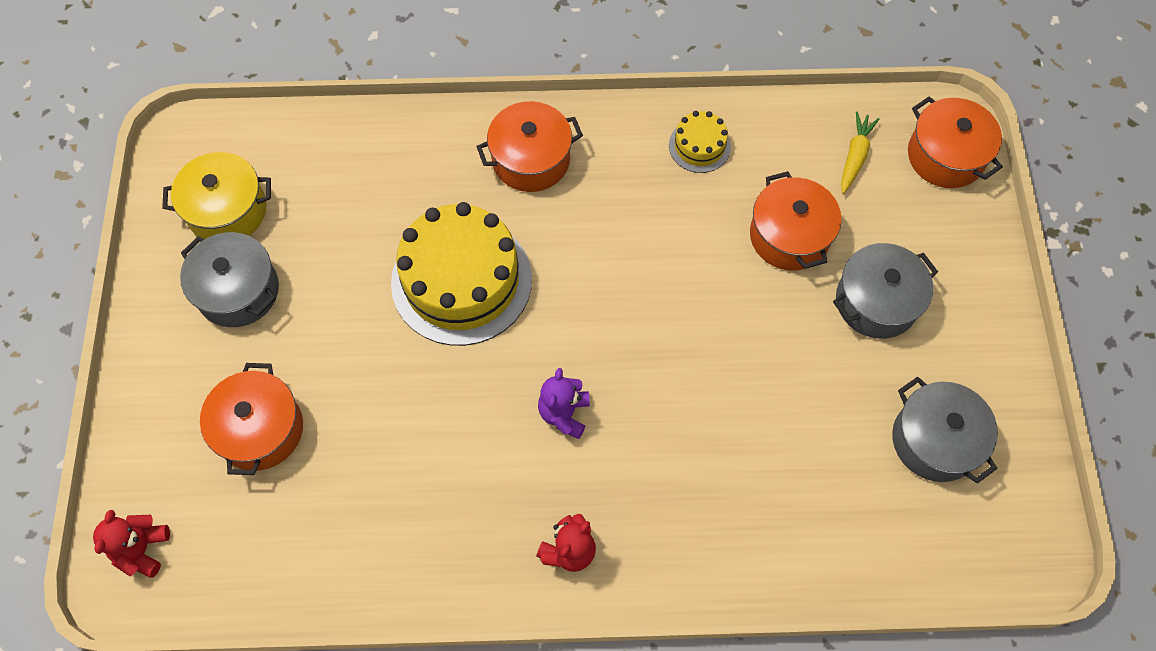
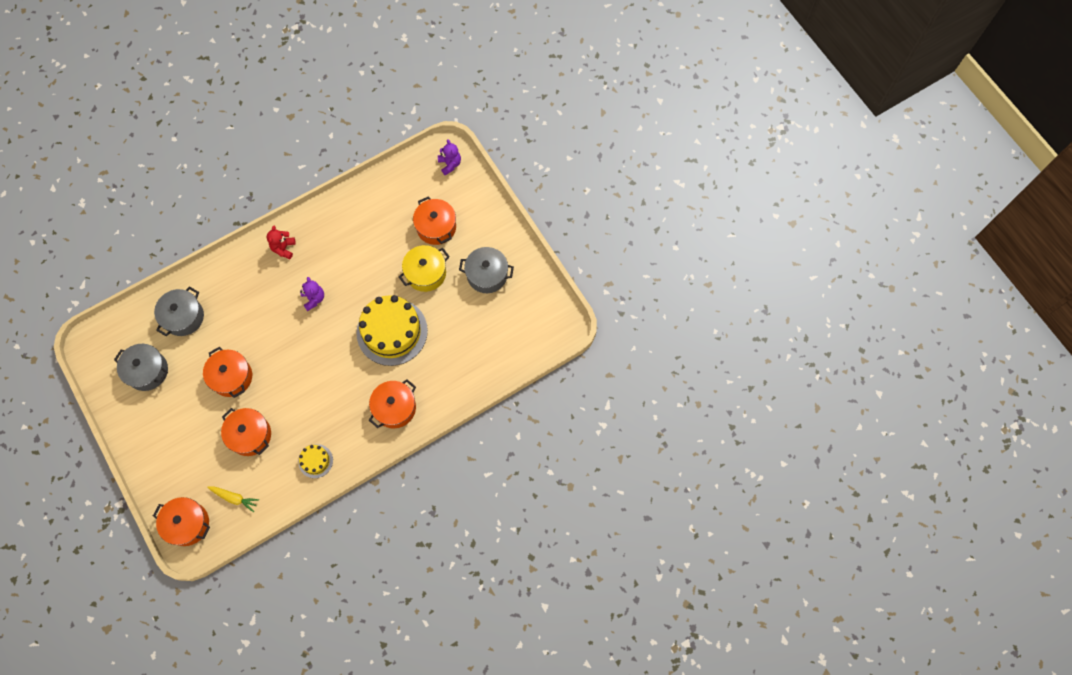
camera: 150 degrees right, 5 degrees up
(142, 549) = (450, 164): red teddy bear -> purple teddy bear
(227, 210) = (519, 306): yellow pot -> yellow pot (426, 273)
(781, 348) = (231, 377): none -> orange pot
(854, 156) = (234, 498): yellow carrot -> yellow carrot turned 60 degrees counterclockwise
(876, 302) = (196, 423): grey pot -> grey pot (183, 317)

